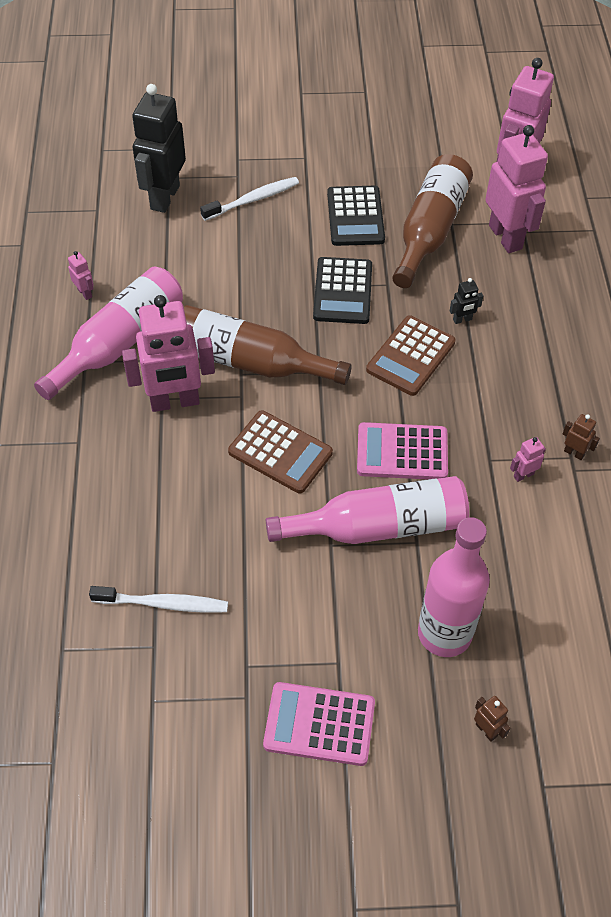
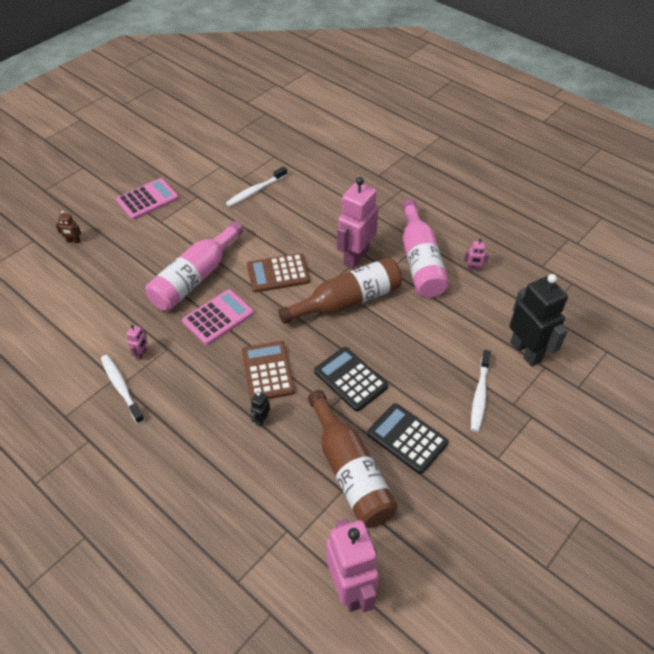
camera: 135 degrees right, 5 degrees down
(444, 633) = (122, 260): pink bottle -> none
(506, 237) = (295, 512): pink robot -> none
(574, 453) = (121, 388): brown robot -> white toothbrush

